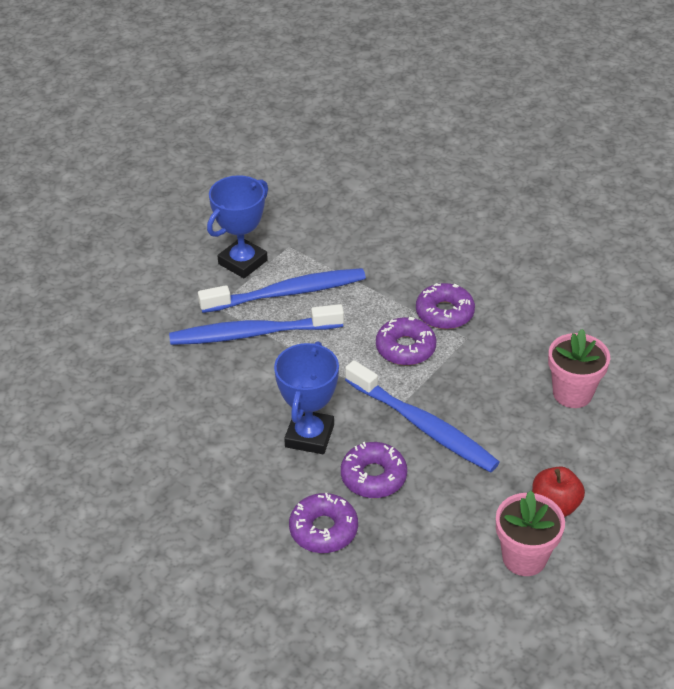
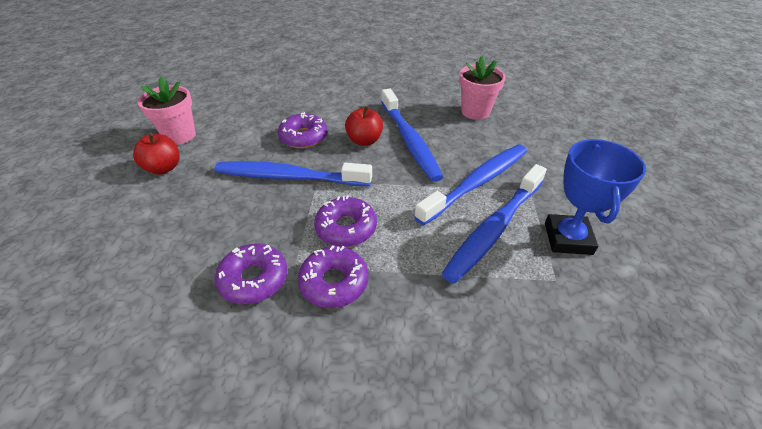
camera: 145 degrees right, 0 degrees up
(261, 411) = (409, 140): none -> blue toothbrush
(309, 436) = (364, 140): blue trophy -> red apple
(323, 529) = (314, 106): purple donut -> purple donut (254, 279)
(572, 393) = (164, 257): pink flower pot -> pink flower pot (475, 112)

